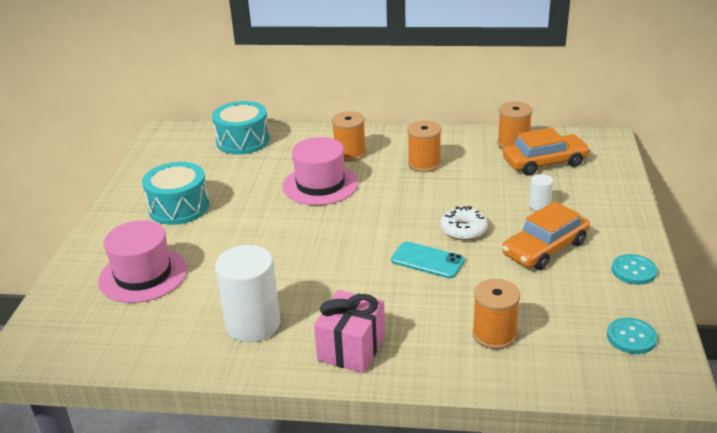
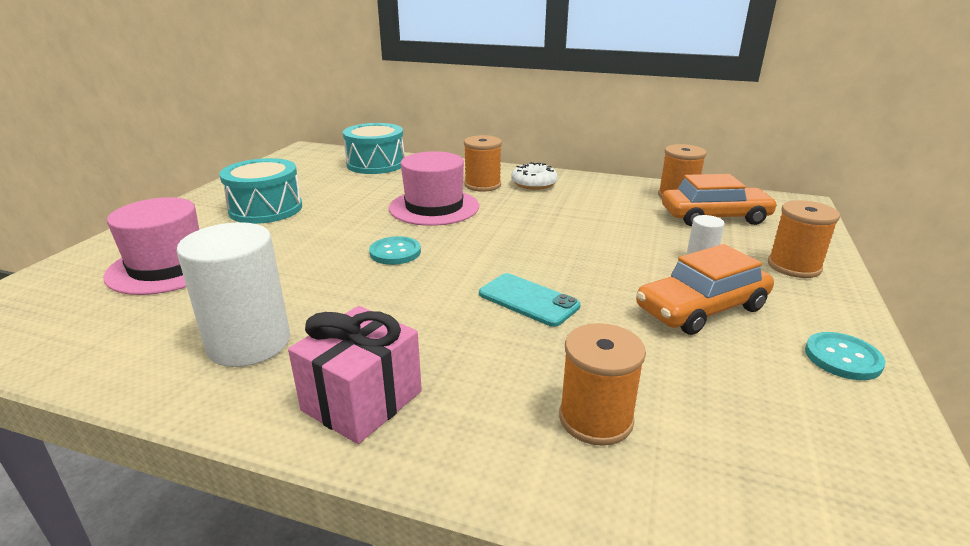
camera: 10 degrees right, 5 degrees down
(424, 164) = (563, 202): orange spool -> orange spool (794, 266)
(463, 230) = (590, 272): white donut -> white donut (534, 184)
(631, 337) = (844, 467): turquoise button -> turquoise button (395, 252)

